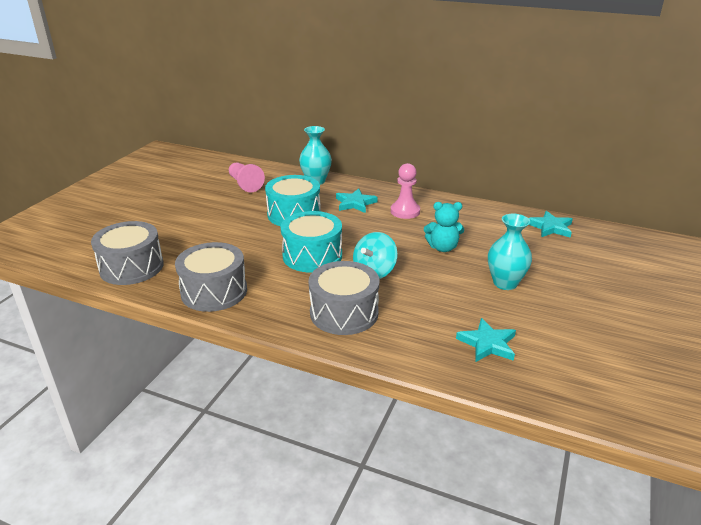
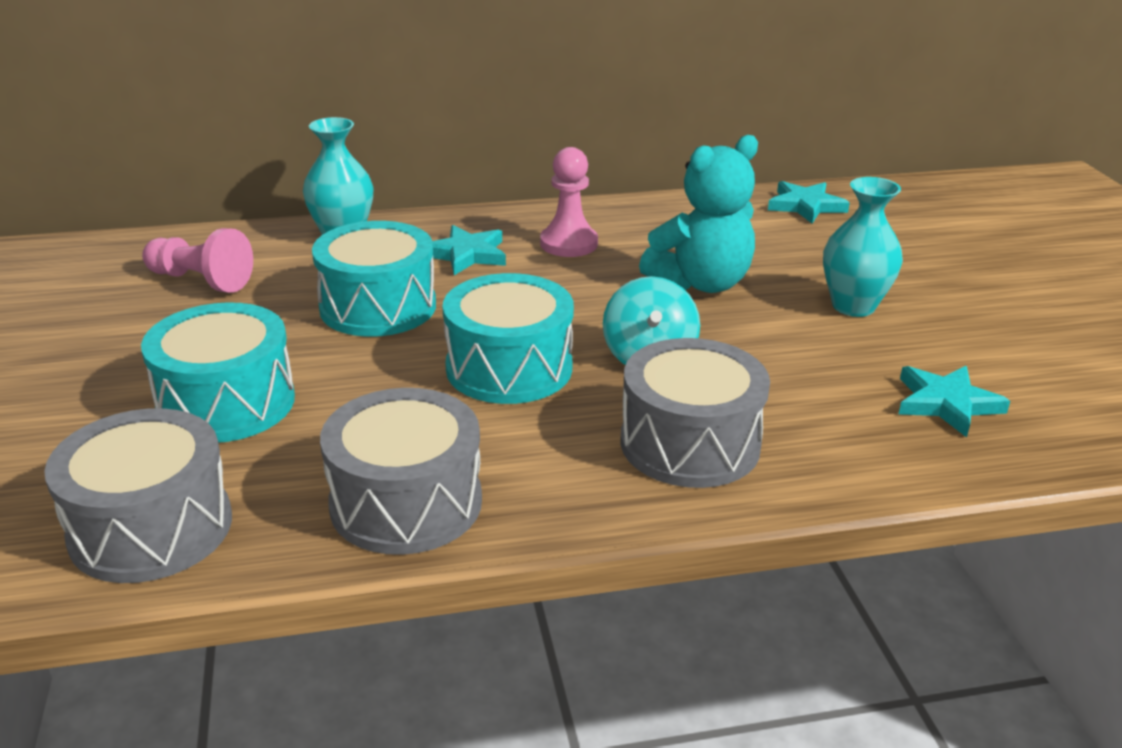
camera: 35 degrees left, 0 degrees up
(200, 233) = (226, 403): none -> turquoise drum
(443, 248) = (701, 283): turquoise teddy bear -> turquoise teddy bear, size x1.51

